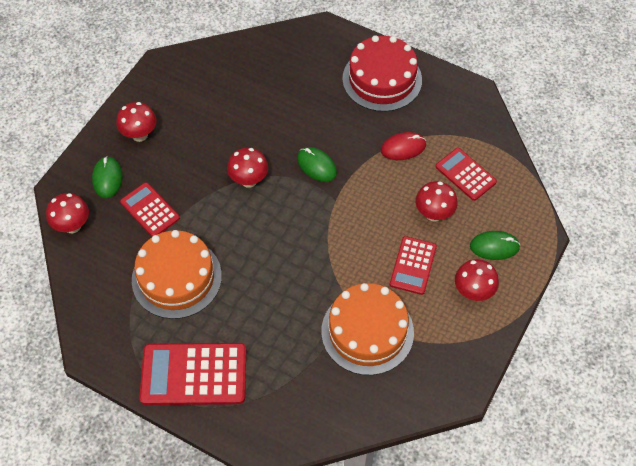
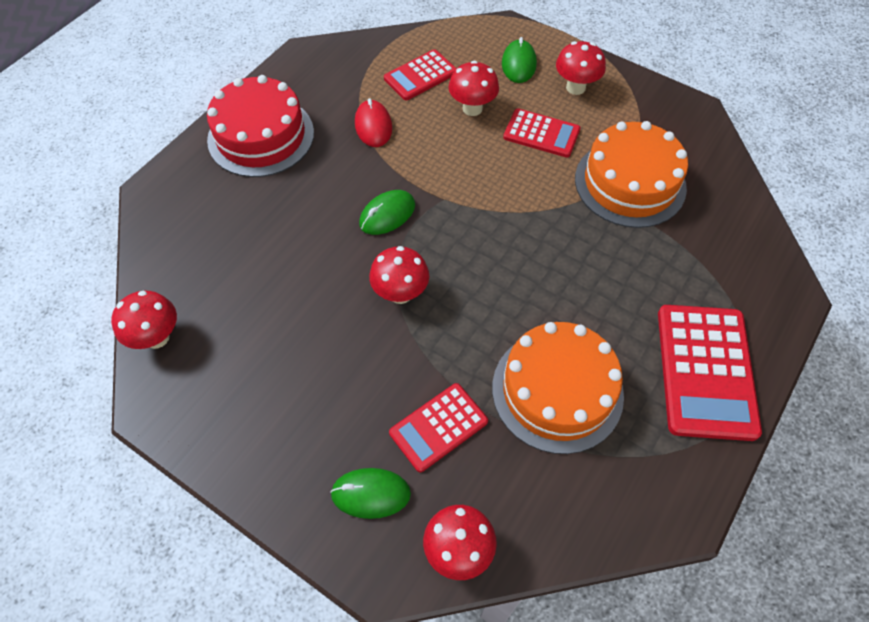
camera: 85 degrees left, 0 degrees up
(140, 135) = (291, 442): red mushroom -> red mushroom (157, 337)

